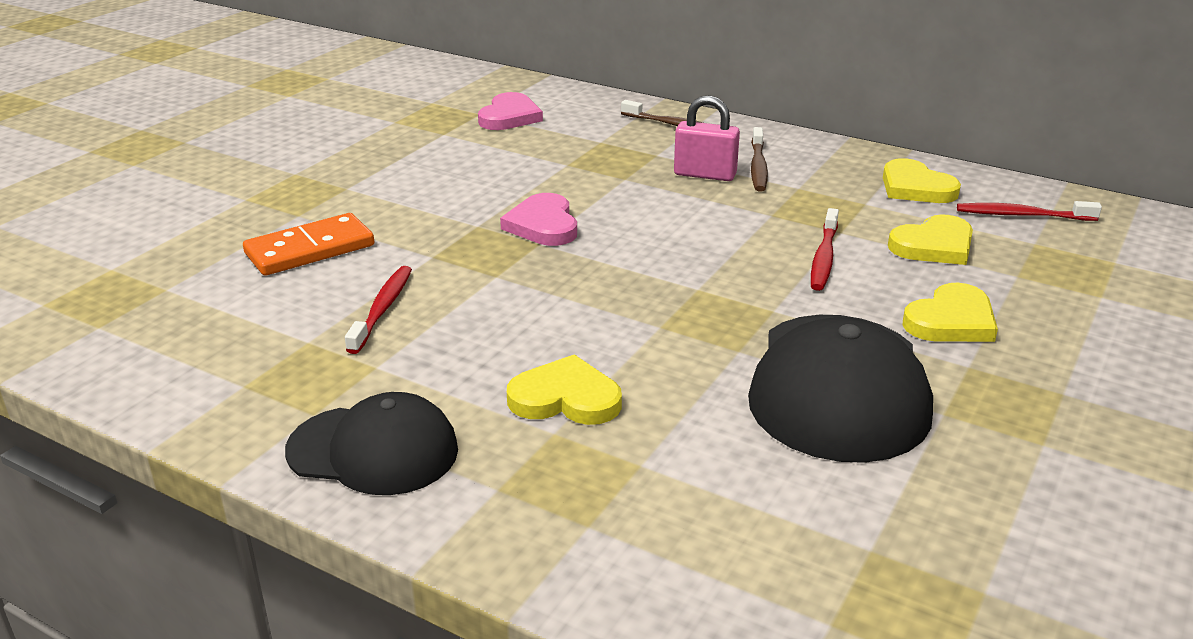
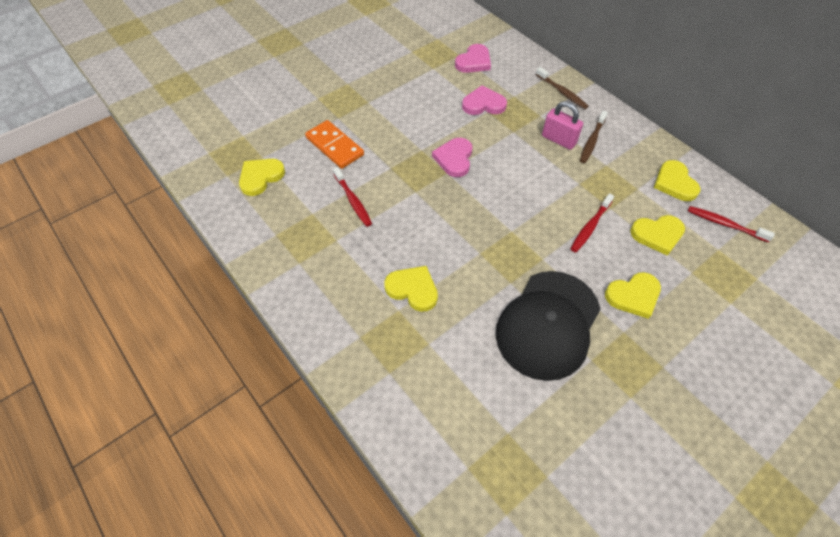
camera: 20 degrees right, 25 degrees up
(174, 315) = (260, 177): none -> yellow heart
(310, 249) = (335, 146): orange domino -> orange domino turned 60 degrees clockwise
(373, 450) = (316, 295): black cap -> none
(382, 309) = (353, 200): red toothbrush -> red toothbrush turned 120 degrees clockwise
(555, 157) = (483, 104): none -> pink heart

